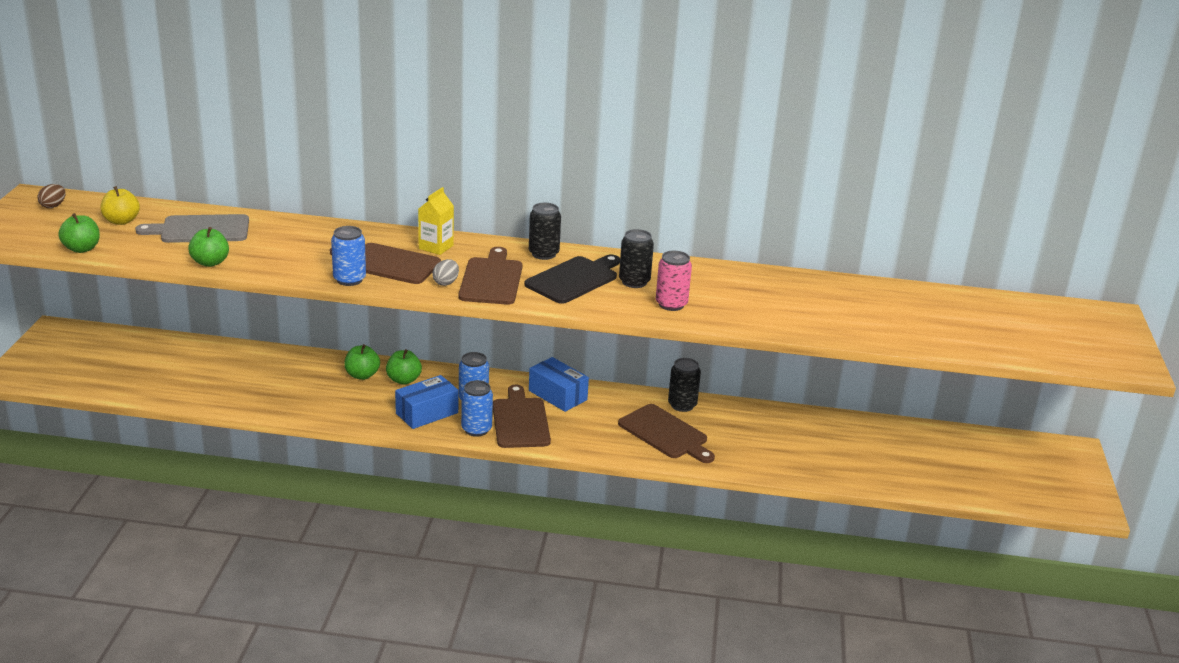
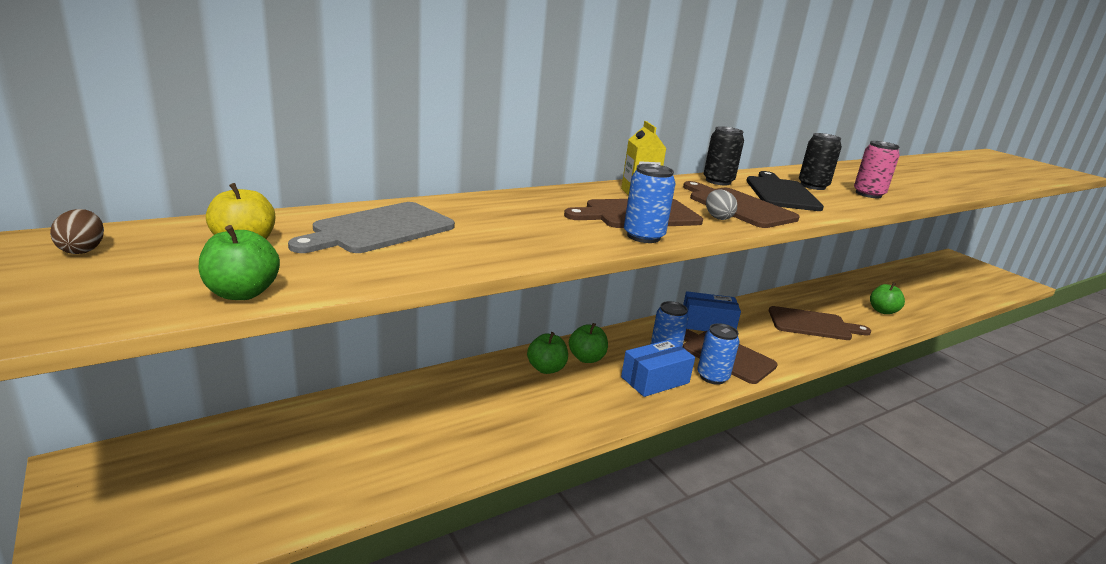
camera: 40 degrees left, 5 degrees down
(210, 262) = (468, 260): green apple -> green apple (882, 311)
(427, 413) = (655, 380): blue box -> blue box turned 45 degrees clockwise
(682, 405) = (781, 301): black can -> none

